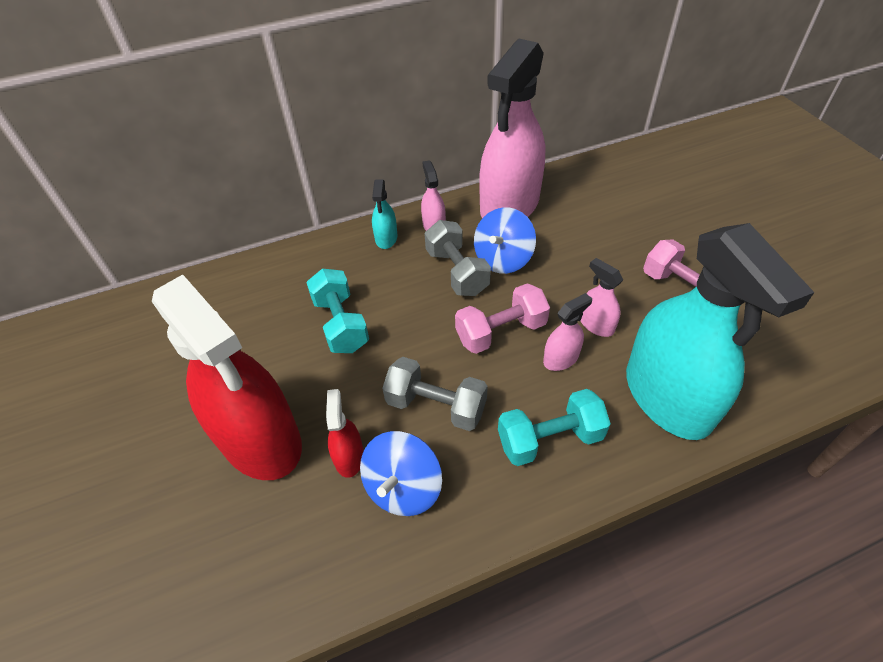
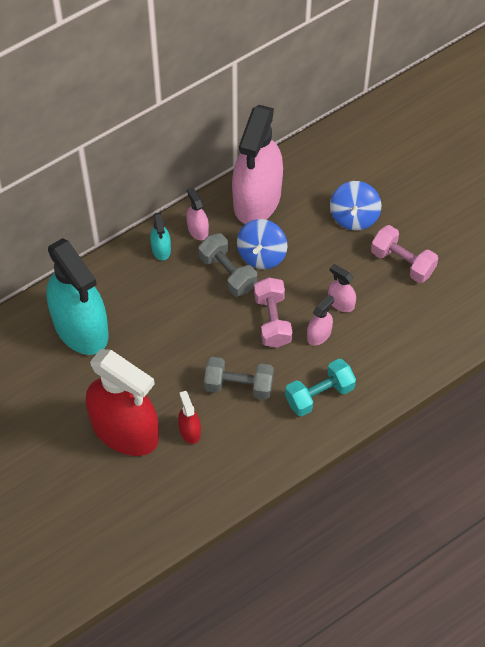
camera: 15 degrees left, 10 degrees up
(340, 324) = (150, 334): turquoise dumbbell -> none
(403, 487) = (231, 443): blue spinning top -> blue spinning top (354, 216)
(501, 332) = (272, 320): pink dumbbell -> pink dumbbell turned 60 degrees counterclockwise
(667, 397) = (394, 351): turquoise spray bottle -> turquoise spray bottle (80, 327)

